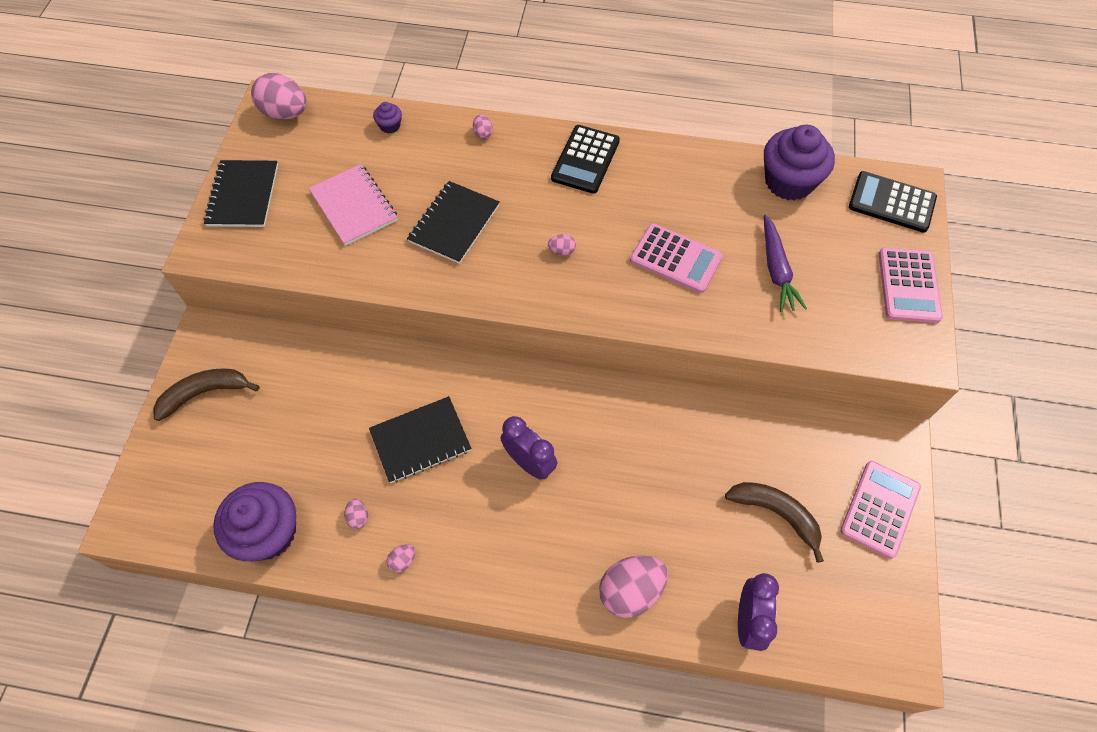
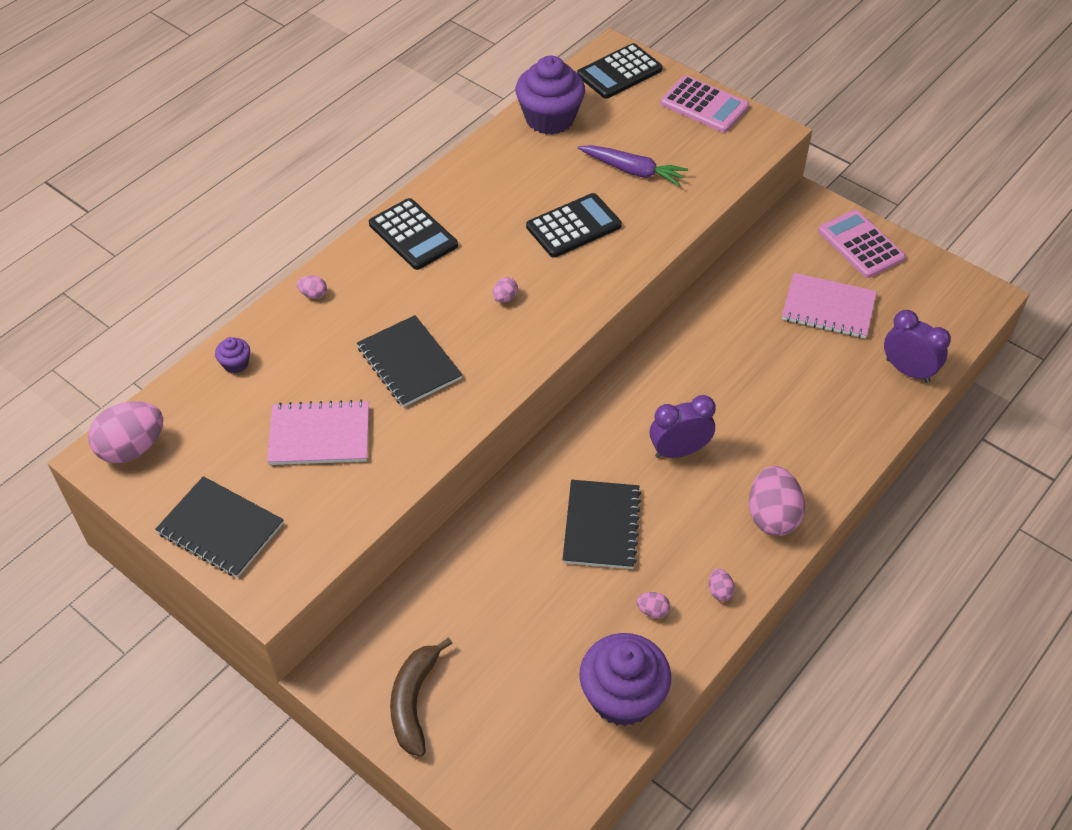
camera: 60 degrees left, 10 degrees down
(630, 591) = (842, 434): pink egg -> pink egg (772, 516)
(676, 259) = (573, 226): pink calculator -> black calculator
(776, 514) = (828, 308): brown banana -> pink notebook

